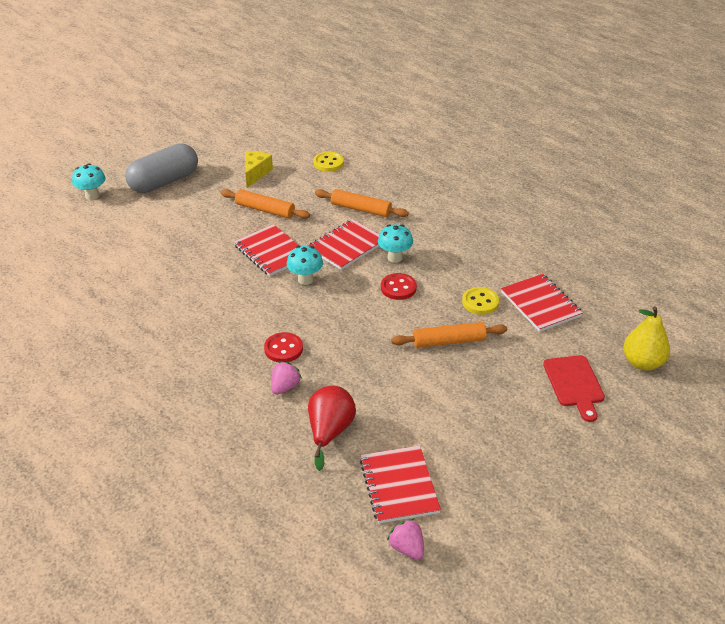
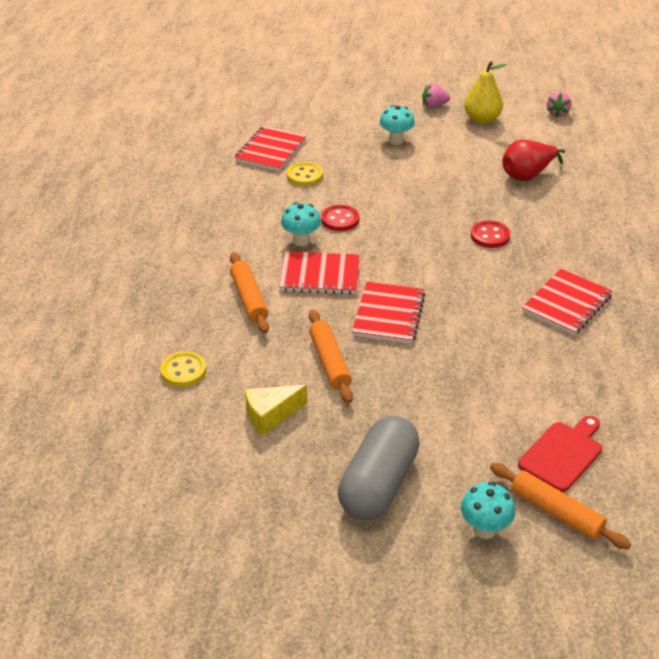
camera: 130 degrees left, 0 degrees up
(164, 182) = (378, 484): grey capsule -> grey capsule turned 75 degrees counterclockwise
(285, 387) = (522, 214): pink strawberry -> pink strawberry (434, 106)
(305, 280) = (397, 272): turquoise mushroom -> turquoise mushroom (396, 140)
(399, 486) = (523, 133): red notebook -> red notebook (567, 304)
(449, 341) = (370, 170): orange rolling pin -> orange rolling pin (556, 512)
(574, 384) = (341, 110): red cutting board -> red cutting board (562, 454)
(642, 363) = (283, 95): yellow pear -> yellow pear (482, 120)

